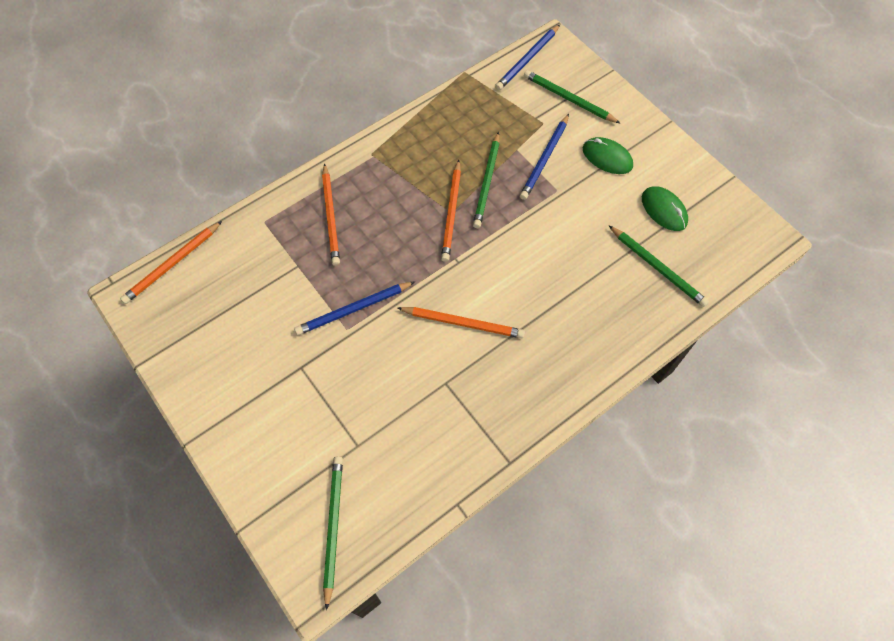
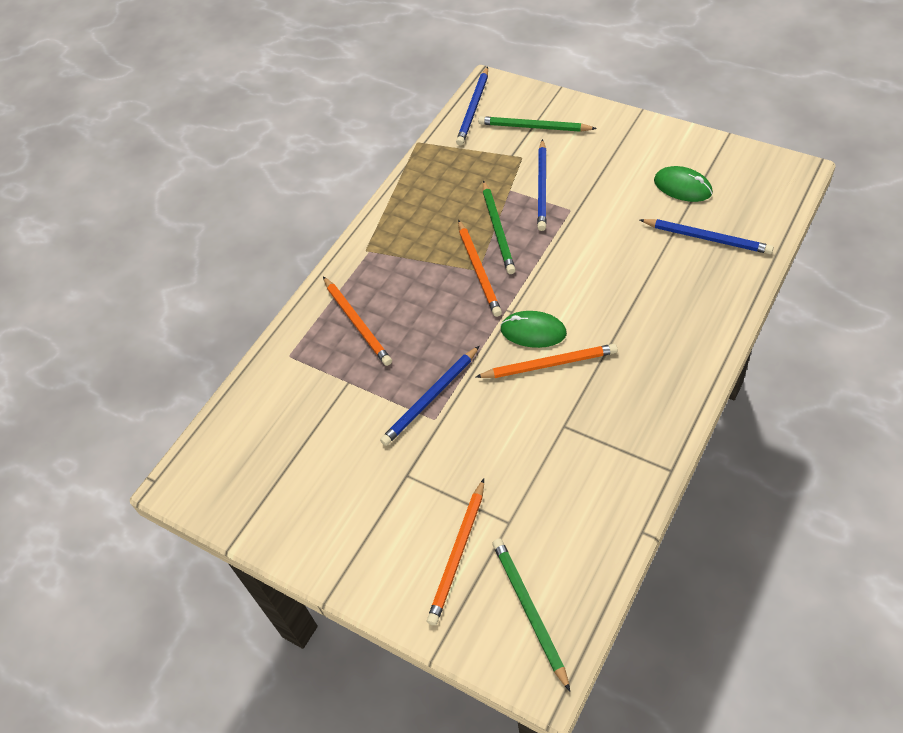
camera: 15 degrees left, 10 degrees down
(172, 264) = (212, 435): orange pencil -> orange pencil (458, 553)
(607, 157) = (601, 163): green mouse -> green mouse (533, 331)
(657, 267) = (707, 238): green pencil -> blue pencil

